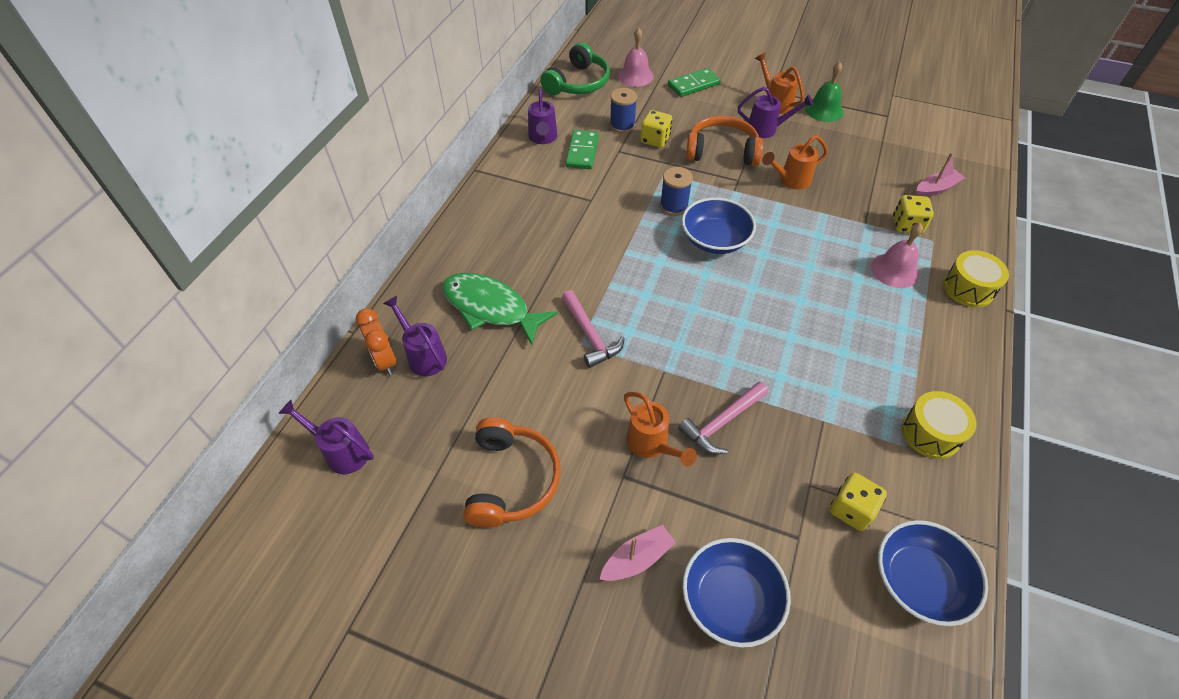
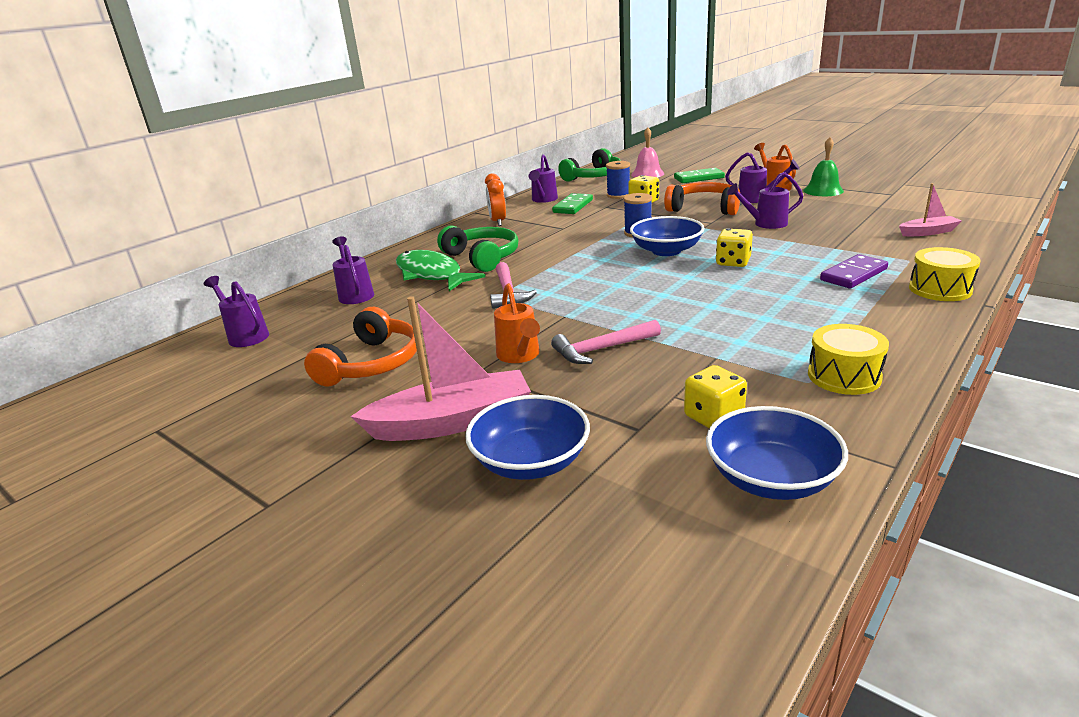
camera: 20 degrees right, 25 degrees down
(385, 361) = (321, 294): orange clock -> orange clock (498, 222)
(530, 268) = (482, 257): none -> green headphones
(637, 559) = (452, 422): pink boat -> pink boat, size x1.86
(790, 180) = (765, 224): orange watering can -> purple watering can
(894, 270) = (853, 275): pink bell -> purple domino
(907, 225) = (882, 250): yellow dice -> yellow dice (733, 262)

